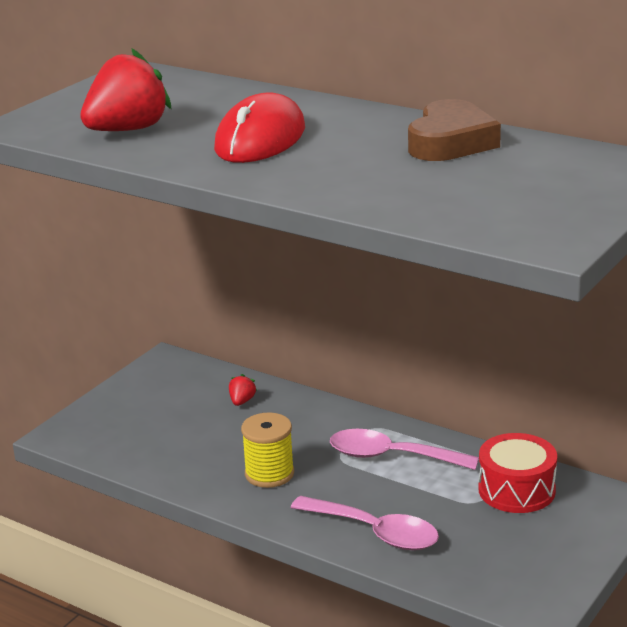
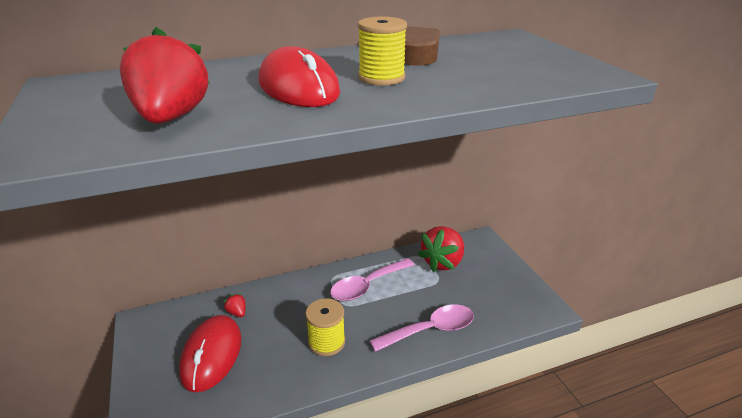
camera: 55 degrees left, 5 degrees up
(173, 420) = (211, 355): none -> red mouse
(344, 157) = (381, 78): none -> yellow spool
(516, 490) = (442, 262): red drum -> red strawberry

